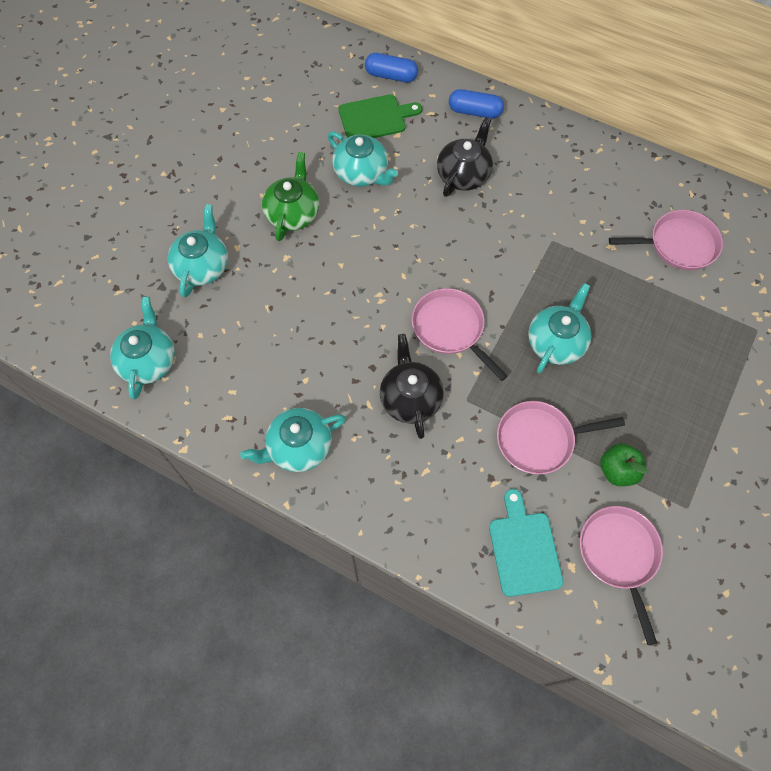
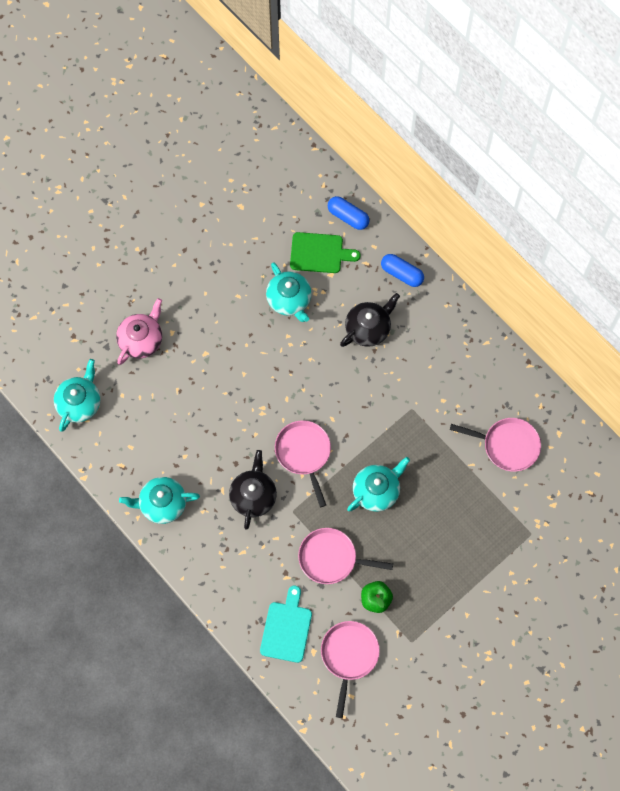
camera: 20 degrees right, 5 degrees up
(202, 266) = (141, 340): turquoise teapot -> pink teapot
(293, 213) = (223, 317): green teapot -> none

